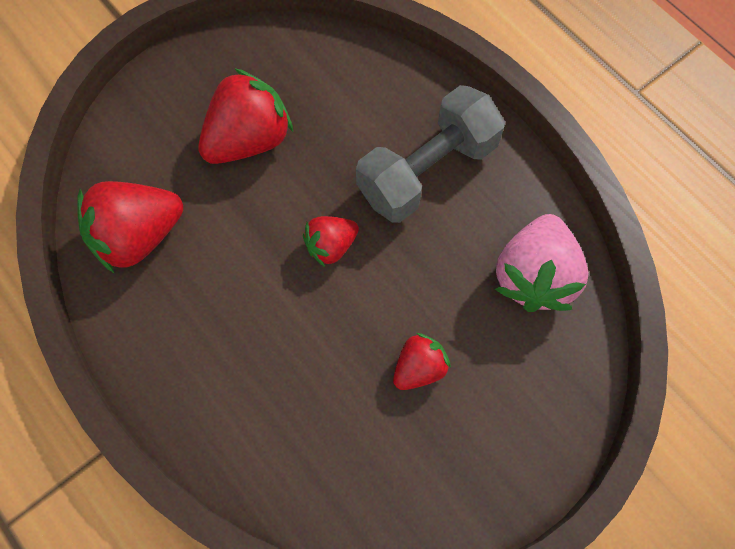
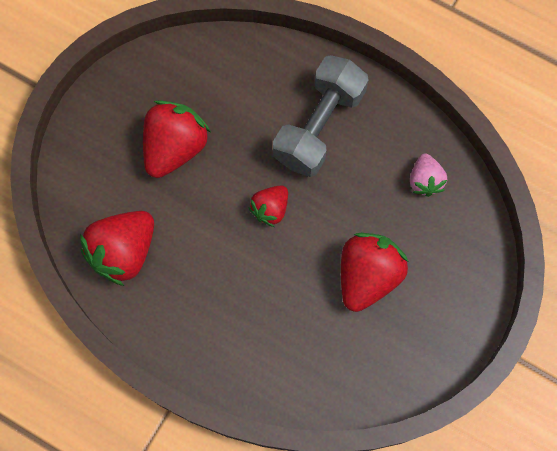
camera: 20 degrees left, 5 degrees up
(419, 368) = (367, 276): red strawberry -> red strawberry, size x1.76
(534, 276) = (425, 180): pink strawberry -> pink strawberry, size x0.57

